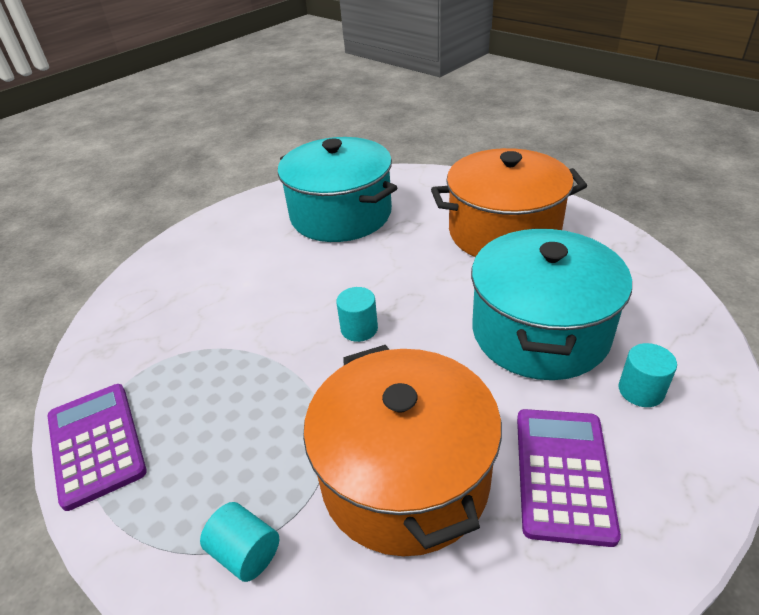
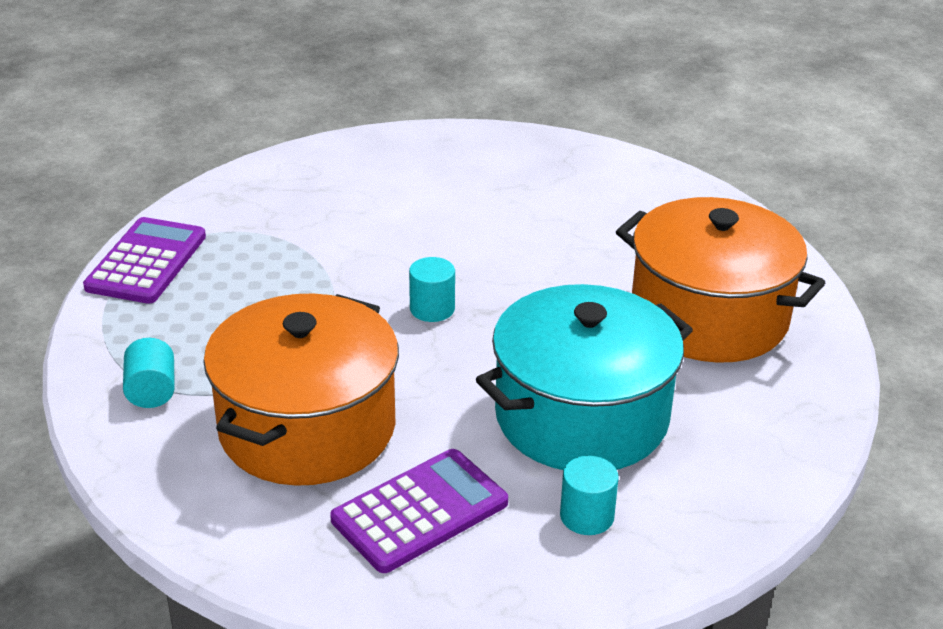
camera: 40 degrees right, 5 degrees down
(341, 214) = (573, 200): turquoise pot -> none

